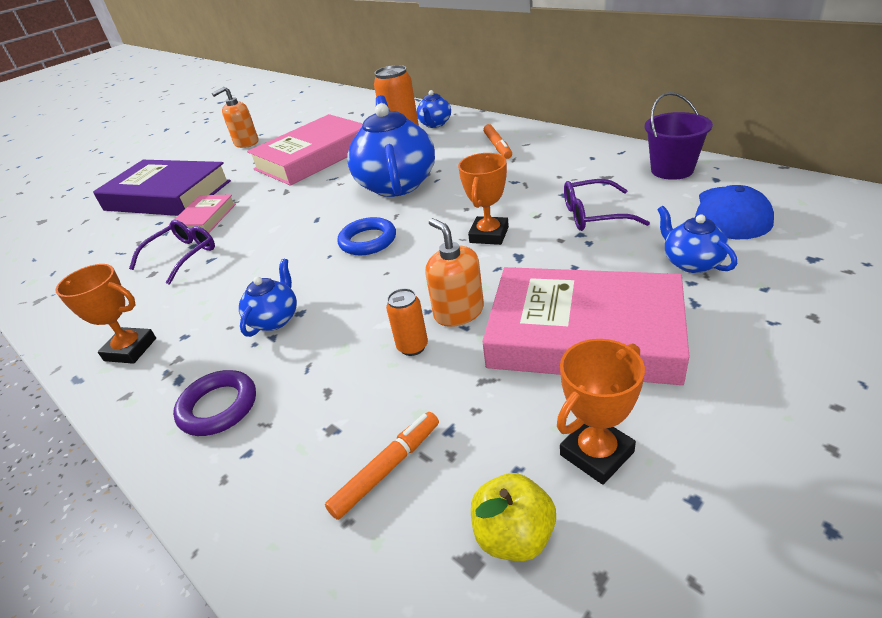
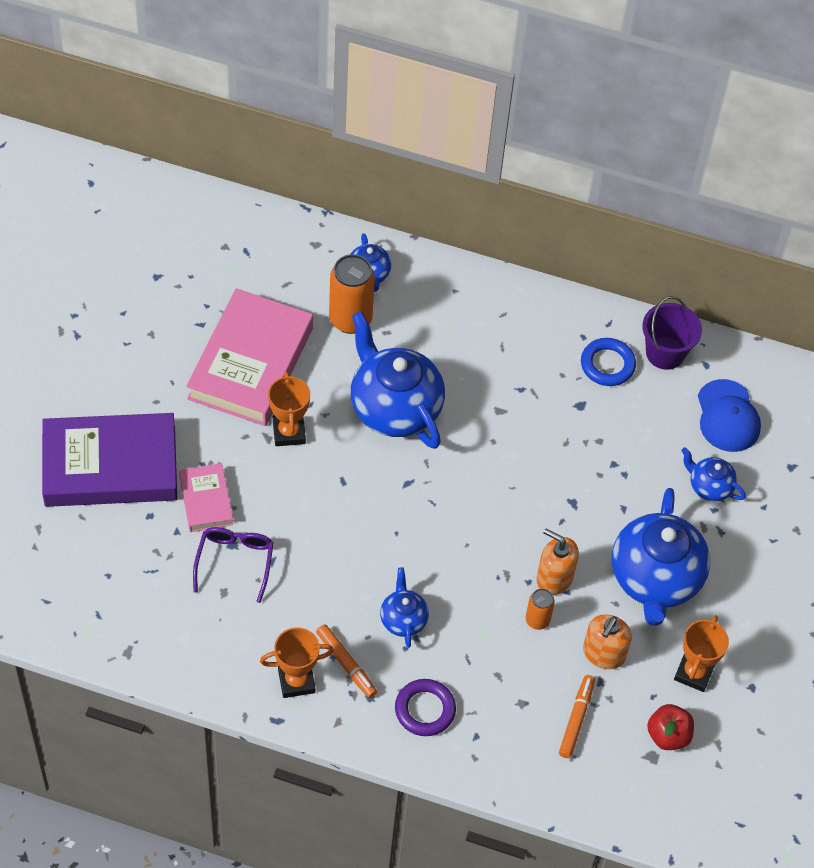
camera: 35 degrees left, 20 degrees up
(246, 143) = (120, 338): orange soap dispenser -> orange soap dispenser (603, 653)
(368, 241) = (422, 505): blue ring -> blue ring (607, 365)
(489, 235) = (534, 478): orange trophy -> orange trophy (289, 432)
(497, 146) = (473, 322): orange marker -> orange marker (346, 664)
(514, 536) = (668, 735): yellow apple -> red apple
(584, 334) = (655, 579): pink book -> blue teapot
(593, 215) = (616, 435): purple glasses -> none

